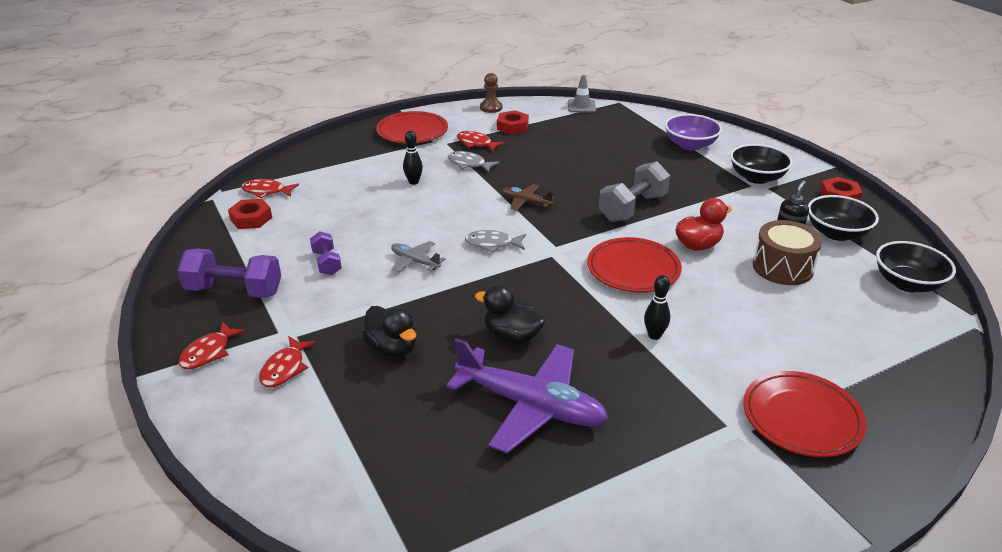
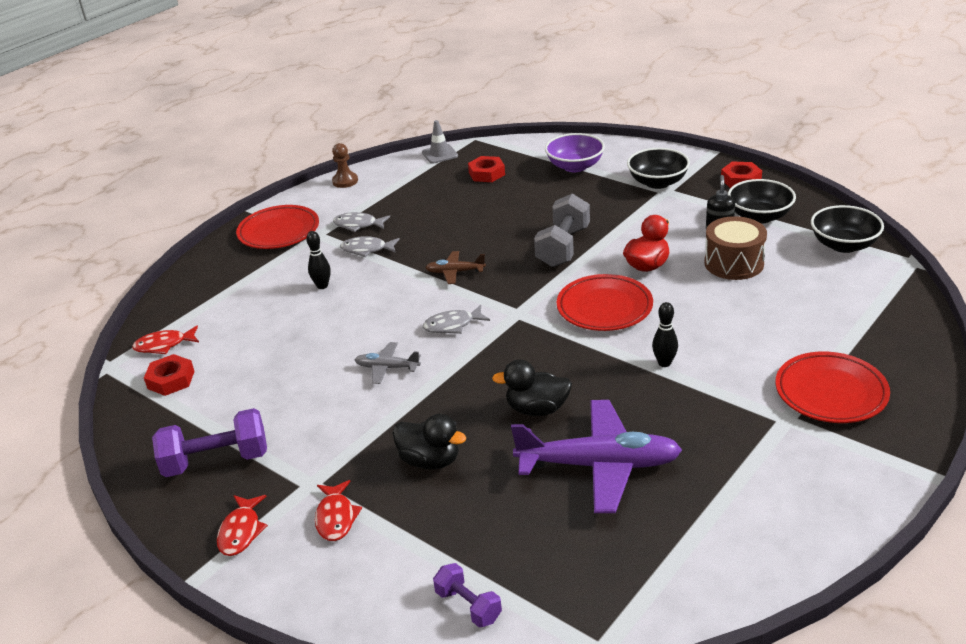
camera: 20 degrees left, 0 degrees up
(327, 263) = (295, 399): purple dumbbell -> purple dumbbell (468, 606)
(476, 143) = (358, 225): red fish -> grey fish
(512, 126) = (383, 196): red nut -> red nut (486, 173)

